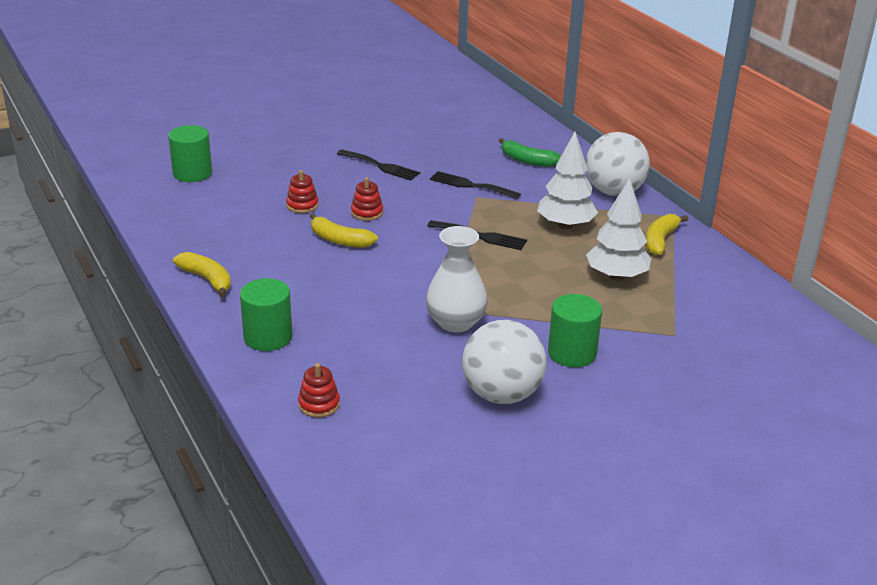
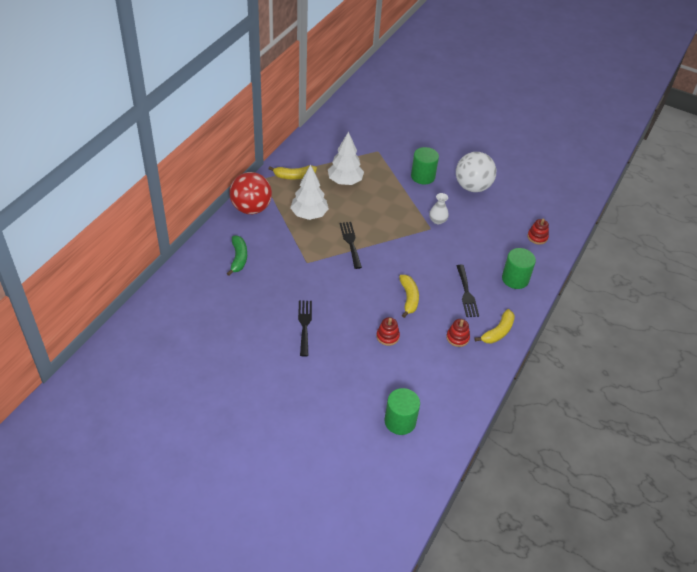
camera: 125 degrees left, 15 degrees up
(207, 279) = (498, 332): yellow banana -> yellow banana turned 150 degrees counterclockwise
(367, 213) = (369, 302): red stacking toy -> red stacking toy (457, 338)
(455, 322) = (437, 220): white vase -> white vase, size x0.58
(471, 185) = (294, 271): black fork -> black fork (466, 293)
(614, 192) = (251, 208): white ball -> red ball

